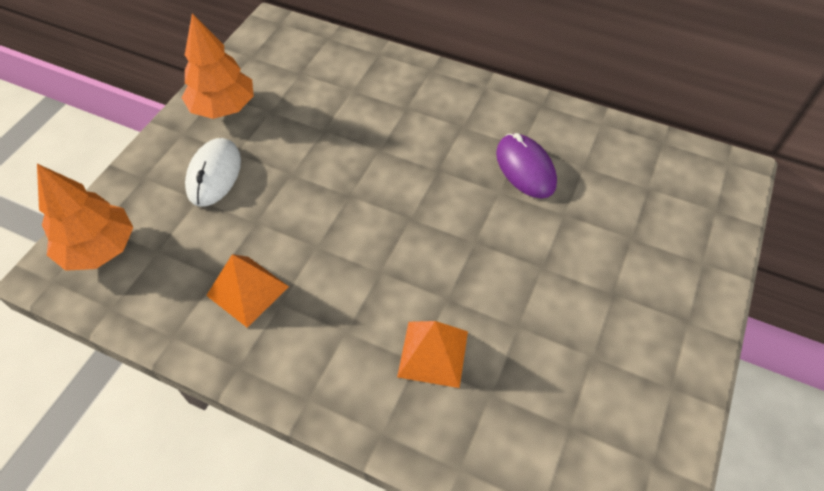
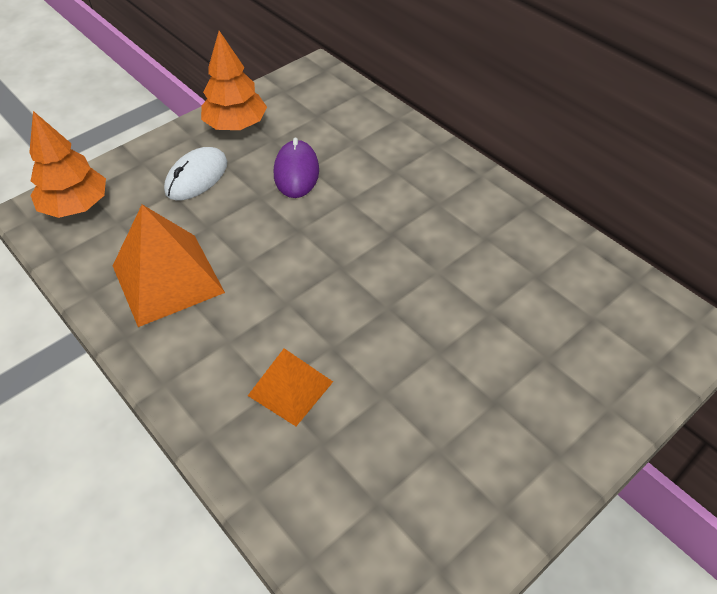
camera: 25 degrees right, 5 degrees down
(247, 290) = (167, 278): orange pyramid -> orange pyramid, size x1.63
(525, 168) = (475, 259): purple mouse -> purple mouse (296, 172)

